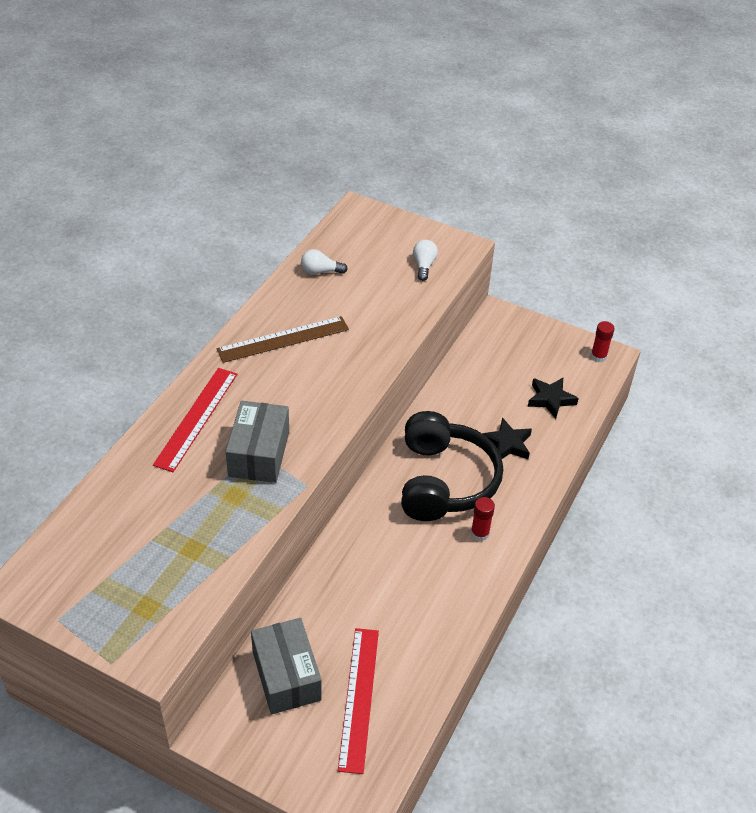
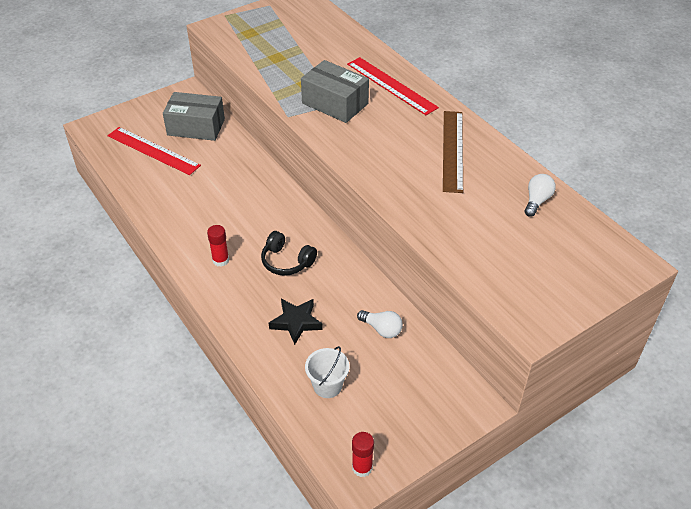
camera: 120 degrees right, 0 degrees up
(424, 266) = (512, 279): white light bulb -> white light bulb (382, 329)
(444, 481) = (287, 261): black headphones -> black headphones, size x0.50
(550, 399) = (327, 386): black star -> white bucket

